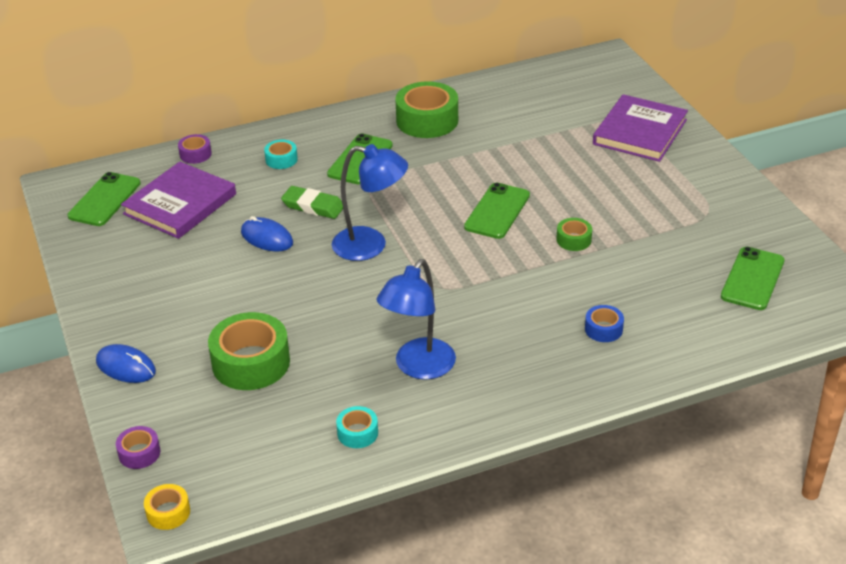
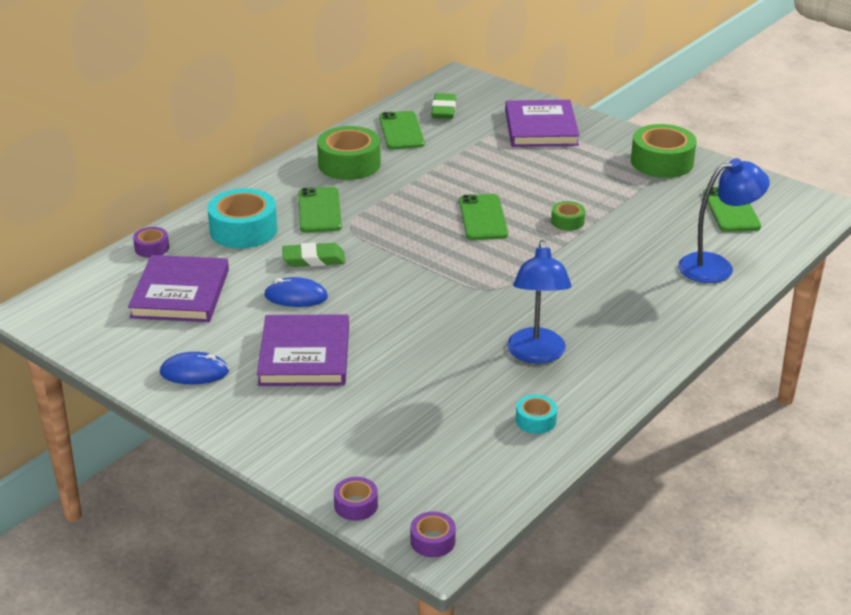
camera: 30 degrees left, 5 degrees down
(104, 200) = (96, 311): green phone -> green phone (401, 131)
(126, 367) = (268, 441): blue mouse -> blue mouse (194, 372)
(168, 512) = (432, 541): yellow tape -> purple tape
(224, 296) = (304, 355): none -> purple book
(251, 362) = (385, 399): green tape -> green tape (662, 162)
(281, 159) = (243, 230): turquoise tape -> turquoise tape, size x2.01
(370, 245) = (399, 275): blue lamp -> blue lamp (716, 266)
(563, 88) = (444, 110): none -> green eraser
(603, 329) = (656, 279): blue tape -> none

